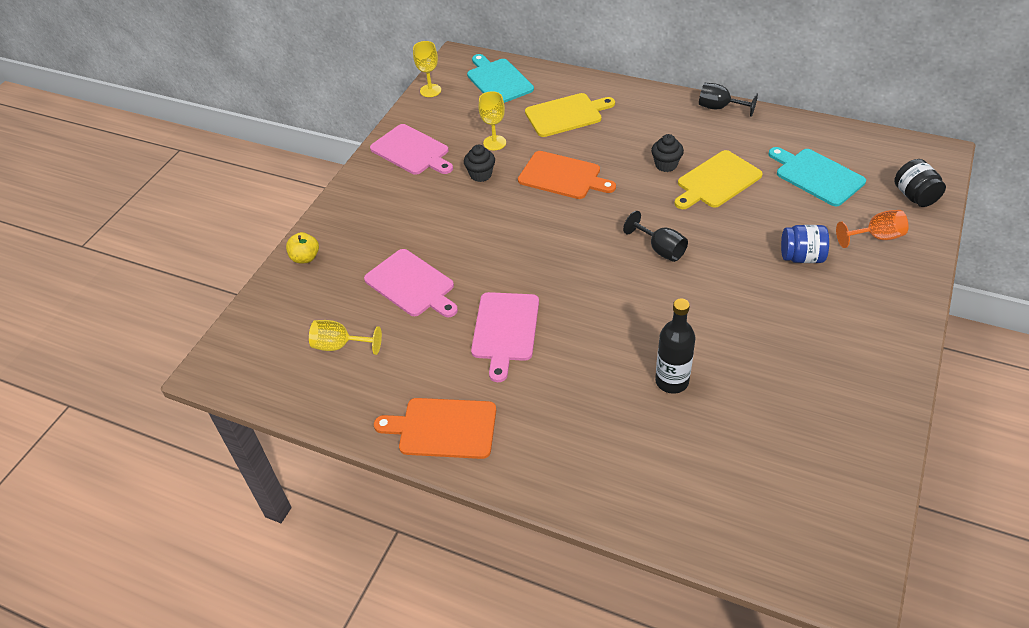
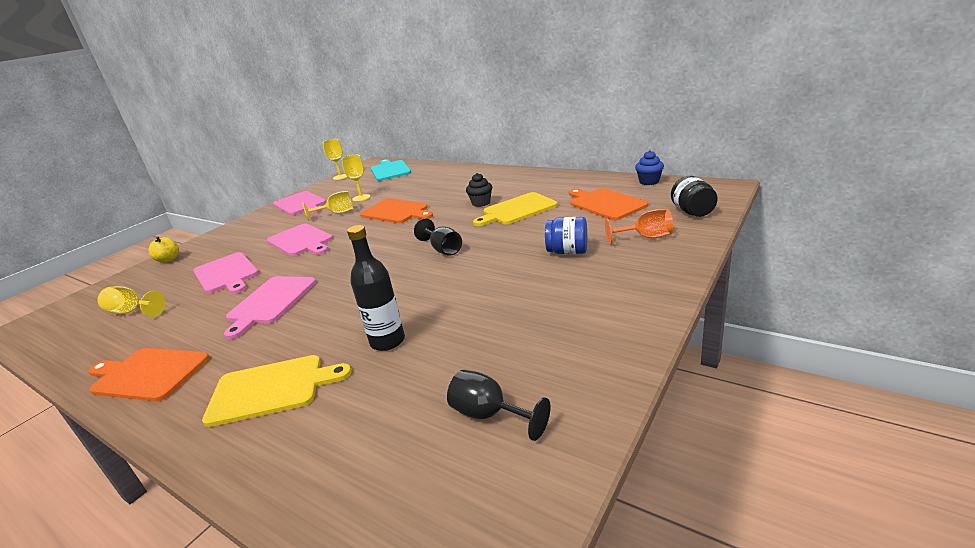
camera: 10 degrees right, 20 degrees down
(468, 228) = (301, 241): none -> pink cutting board
(481, 175) = (337, 213): black cupcake -> yellow goblet
(566, 115) = (424, 182): yellow cutting board -> yellow cutting board (271, 389)
(719, 108) = (542, 173): black goblet -> black goblet (489, 415)
(817, 176) = (605, 204): turquoise cutting board -> orange cutting board
(855, 136) = (649, 182): none -> blue cupcake

